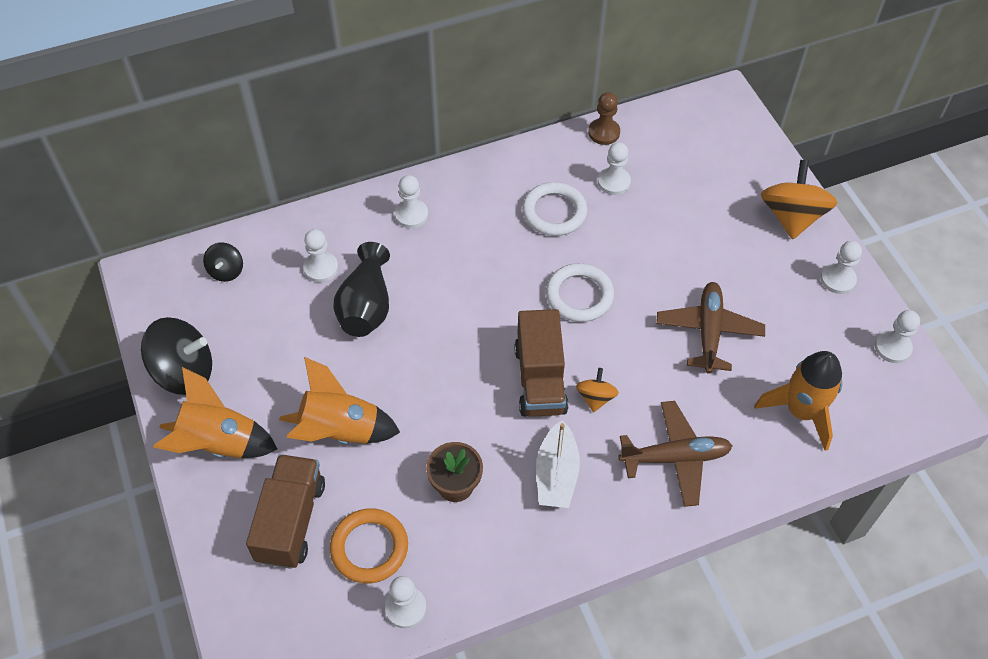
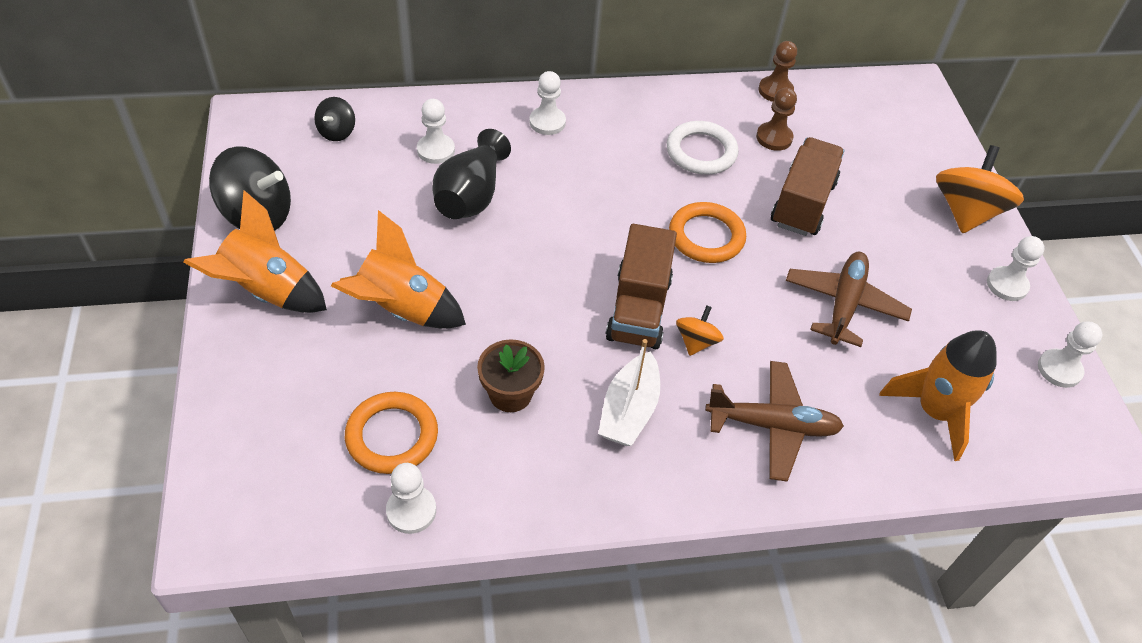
camera: 10 degrees right, 5 degrees down
(291, 521) = (315, 387): brown truck -> brown truck (802, 203)
(579, 295) = (706, 236): white ring -> orange ring
(614, 182) = (774, 138): white pawn -> brown pawn

